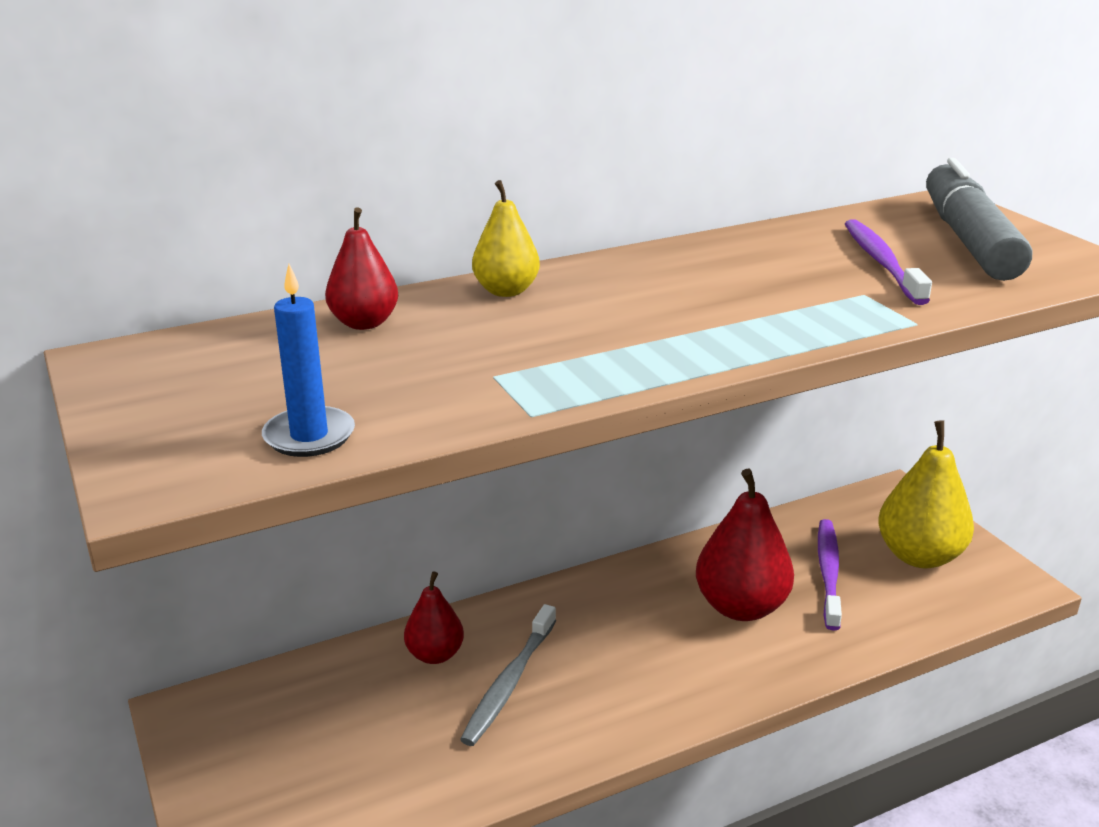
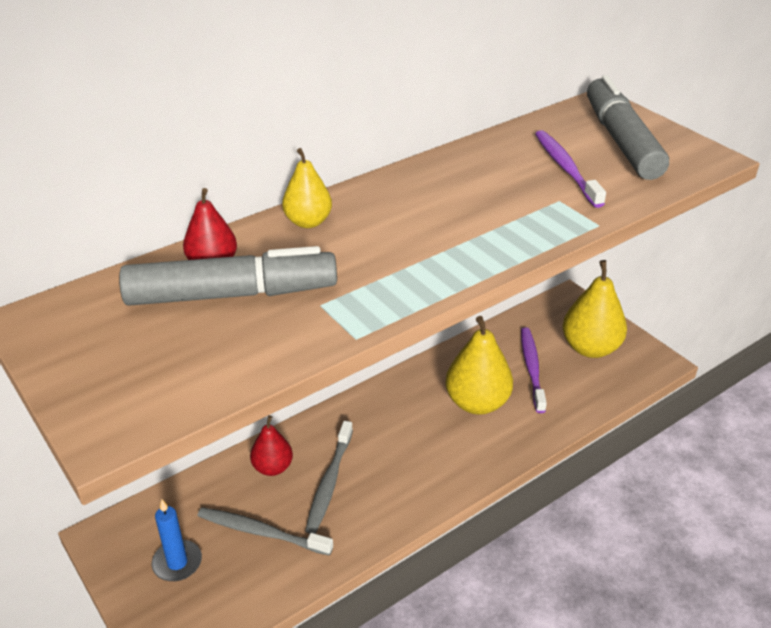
camera: 10 degrees left, 10 degrees up
(309, 436) = (205, 376): blue candle -> blue candle (177, 563)
(377, 355) = (232, 294): none -> grey marker
(399, 734) = (261, 532): none -> grey toothbrush
(741, 607) = (477, 403): red pear -> yellow pear

